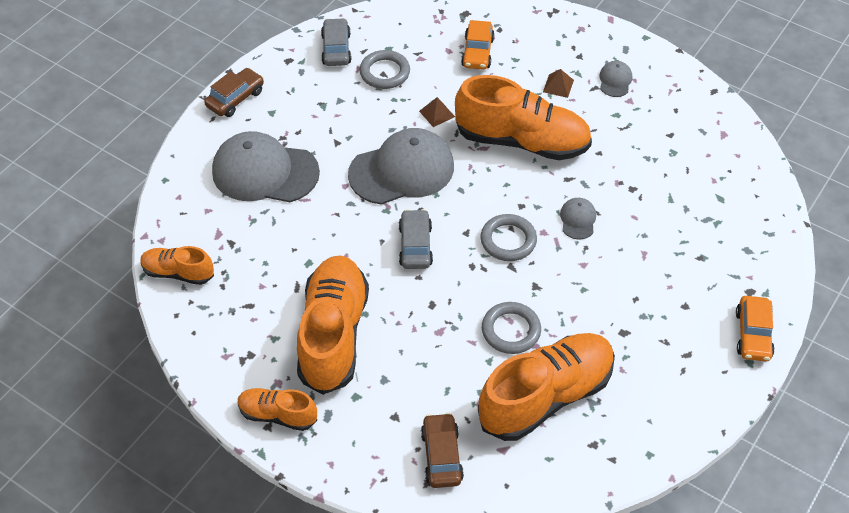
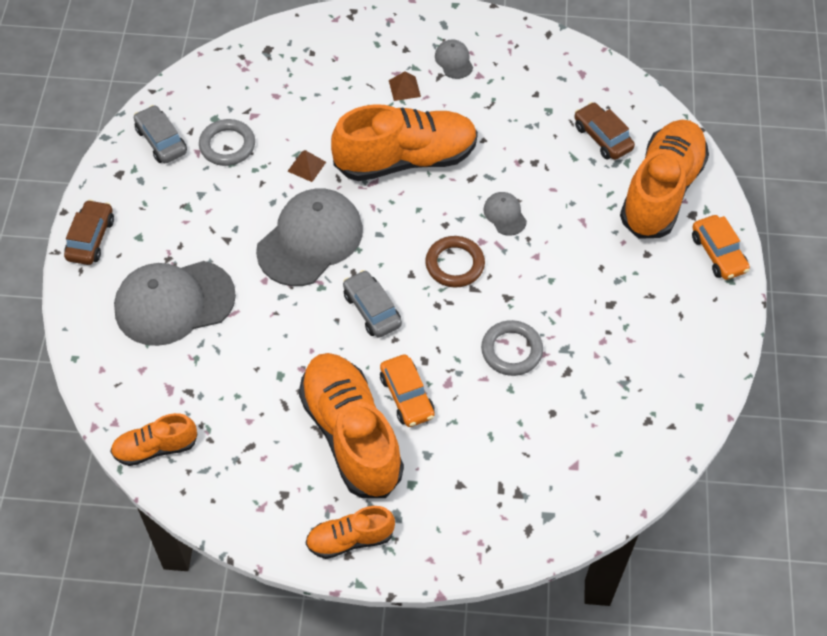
camera: 30 degrees left, 5 degrees up
(441, 456) = (525, 500): brown car -> brown car (602, 137)
(477, 52) = (306, 86): orange car -> orange car (407, 396)
(508, 240) = (455, 264): grey ring -> brown ring
(546, 396) = (581, 397): orange shoe -> orange shoe (661, 191)

